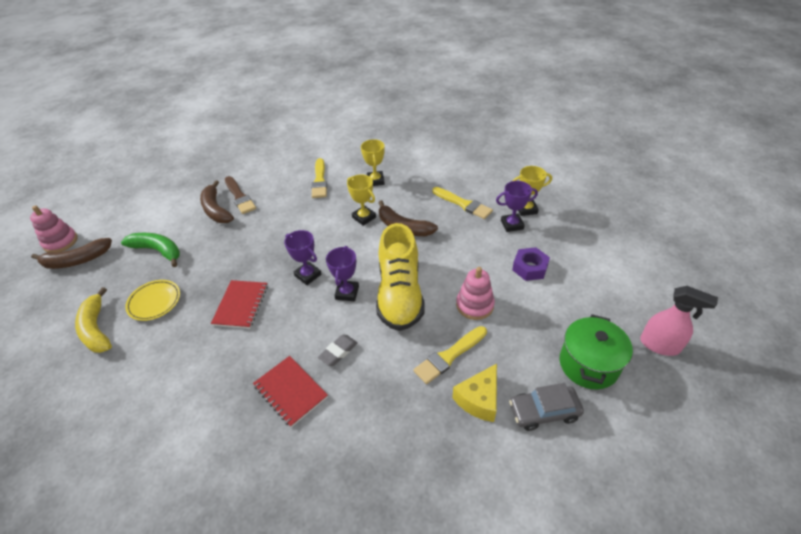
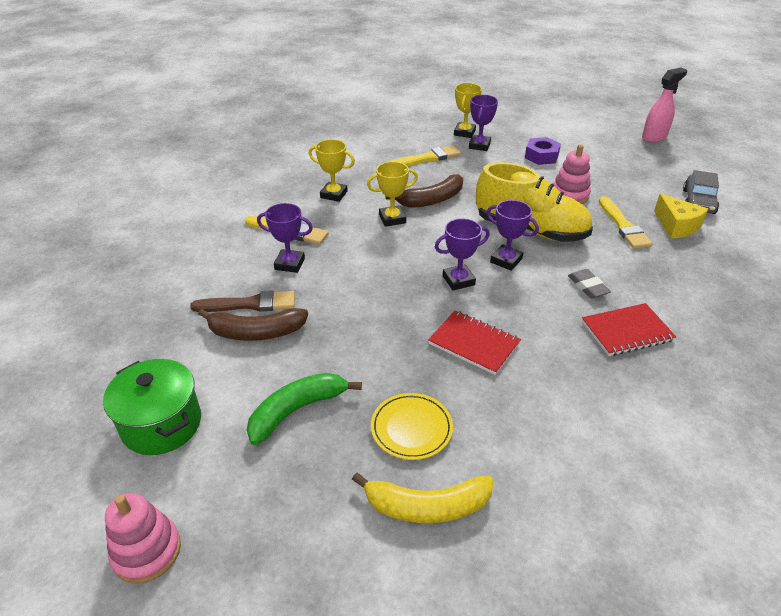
camera: 65 degrees left, 5 degrees down
(77, 260) = (229, 525): brown banana -> none
(285, 195) = (289, 264): none -> purple trophy
(588, 364) = (660, 169): green pot -> green pot (162, 424)

